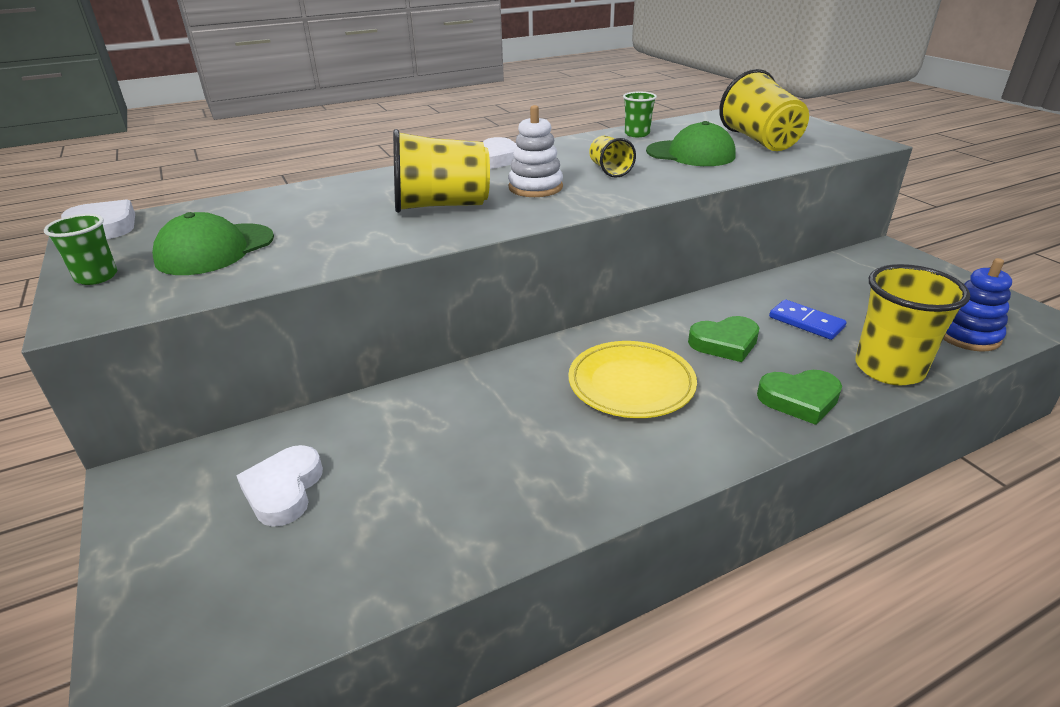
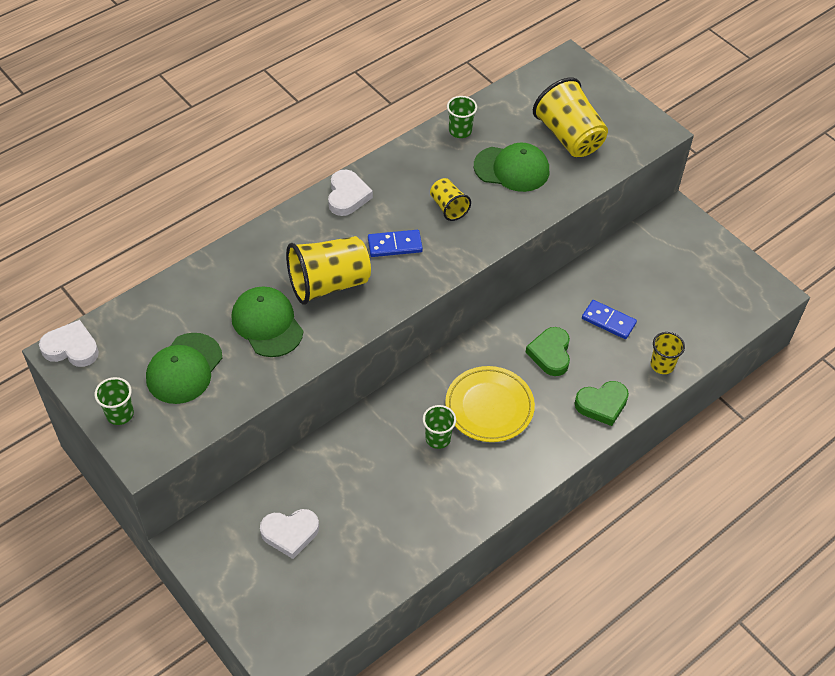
camera: 15 degrees left, 20 degrees up
(284, 490) = (290, 533): white heart -> white heart turned 90 degrees counterclockwise
(346, 226) = (267, 324): none -> green cap
(535, 187) = (395, 245): white stacking toy -> blue domino
(549, 408) = (438, 438): none -> green cup
(725, 343) = (550, 354): green heart -> green heart turned 120 degrees clockwise
(889, 369) = (662, 365): yellow cup -> yellow cup, size x0.54
(967, 335) = (720, 321): blue stacking toy -> none

